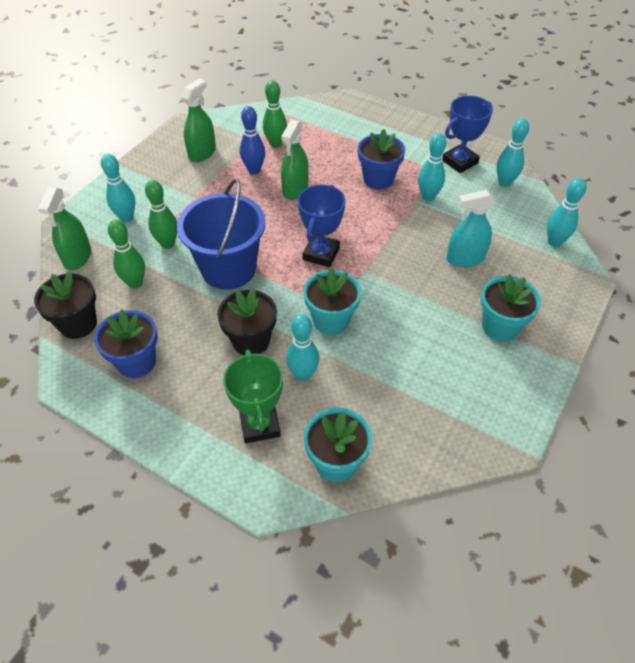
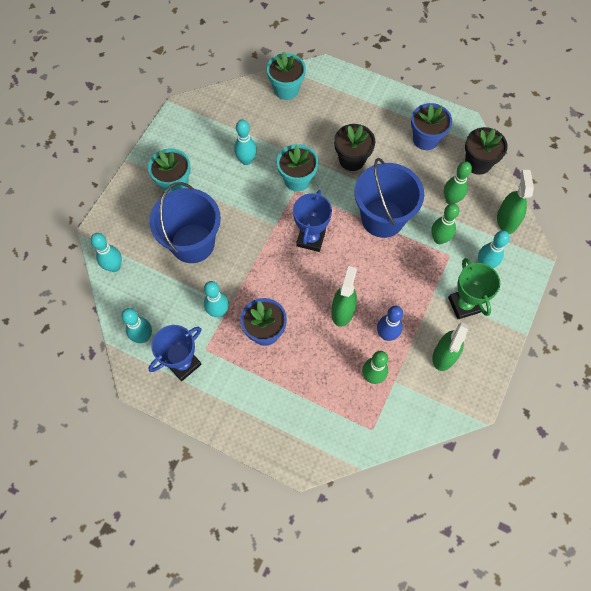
camera: 175 degrees right, 15 degrees up
(260, 424) = (335, 106): green trophy -> green trophy (464, 305)
(303, 374) = (312, 139): turquoise bowling pin -> turquoise bowling pin (246, 160)
(465, 258) = (192, 243): turquoise spray bottle -> blue bucket

